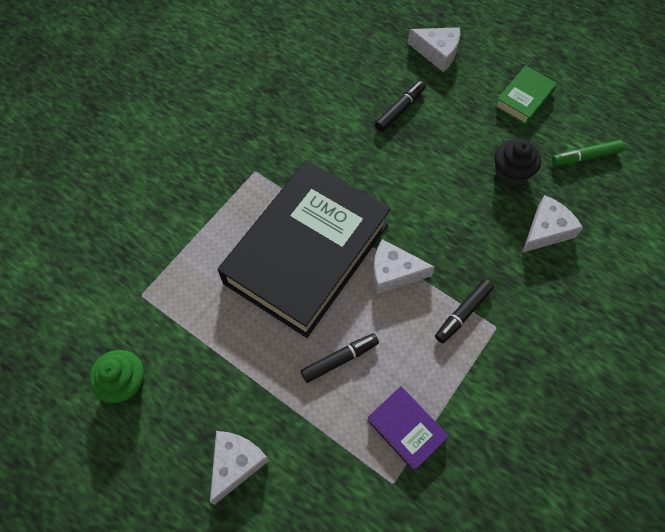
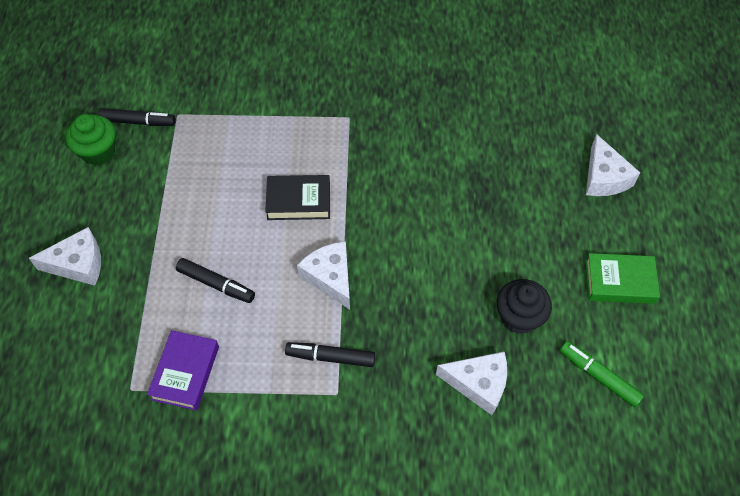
camera: 55 degrees right, 5 degrees down
(306, 253) = (298, 201): black book -> black book, size x0.41
(400, 109) = (508, 184): black marker -> black marker (138, 122)

